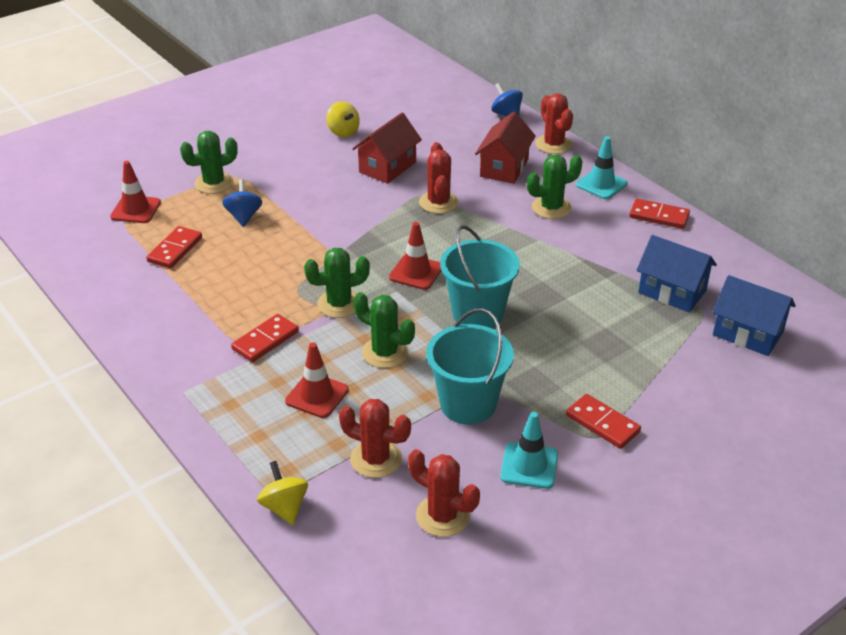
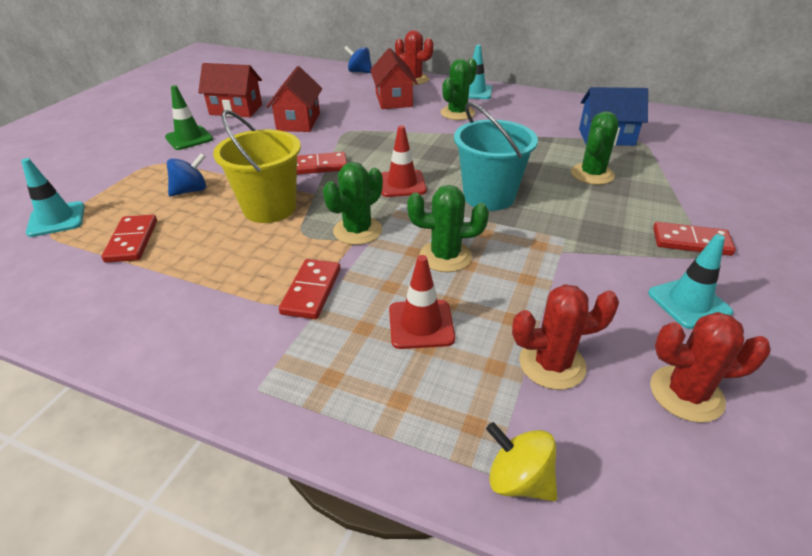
camera: 30 degrees left, 0 degrees up
(136, 210) = (56, 219): red traffic cone -> turquoise traffic cone
(214, 183) = (136, 174): green cactus -> green cactus (592, 174)
(244, 216) = (191, 191): blue spinning top -> blue spinning top turned 90 degrees clockwise
(279, 156) = (189, 138): none -> green traffic cone
(290, 256) = (269, 208): none -> yellow bucket
(343, 132) = (236, 109): yellow spinning top -> red house
(438, 202) = (367, 132): red cactus -> none
(468, 404) = (570, 271): turquoise bucket -> none
(659, 216) = (536, 99): red domino -> red domino (318, 166)
(747, 333) = (688, 146): blue house -> none

